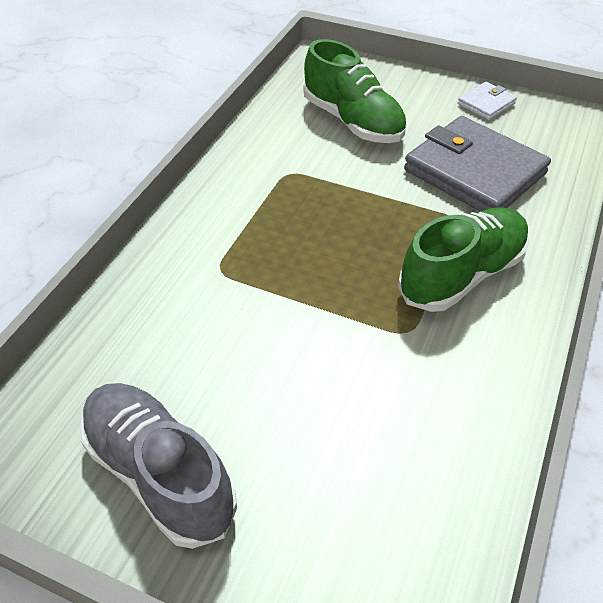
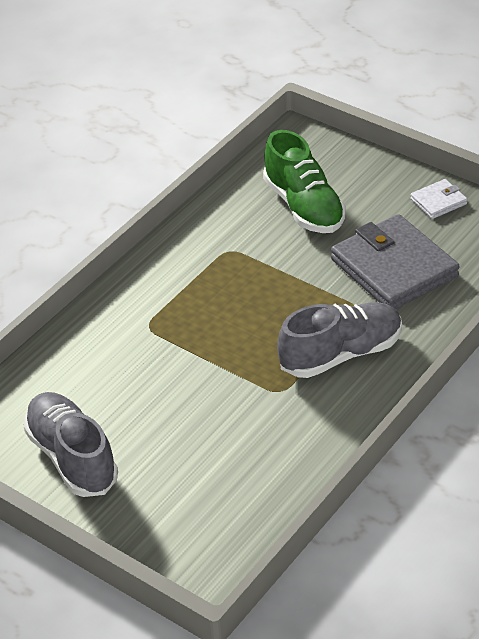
camera: 15 degrees right, 5 degrees down
(462, 275) = (341, 354): green shoe -> grey shoe

